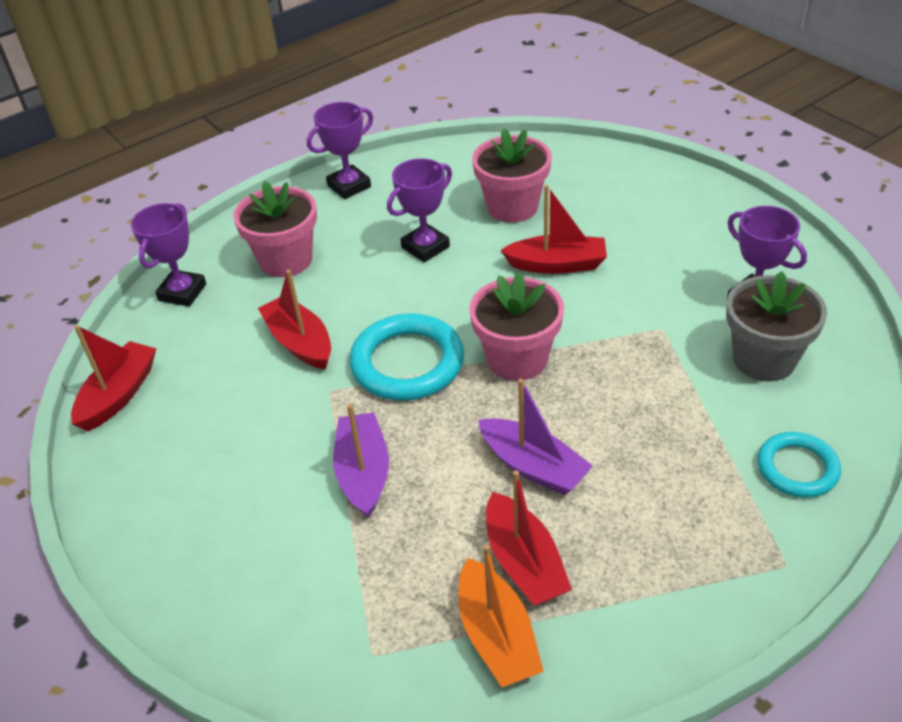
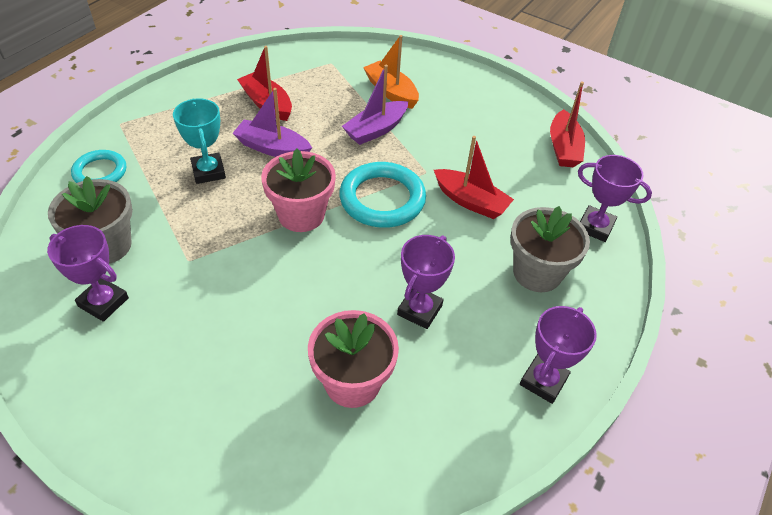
camera: 155 degrees right, 5 degrees up
(182, 292) = (595, 227): purple trophy -> purple trophy turned 60 degrees counterclockwise
(286, 260) = (537, 273): pink flower pot -> grey flower pot
(363, 473) = (376, 130): purple boat -> purple boat turned 75 degrees clockwise
(497, 636) = (273, 76): orange boat -> orange boat (391, 92)
(557, 264) = (288, 311): red boat -> none
(634, 442) = (208, 171): none -> turquoise trophy

